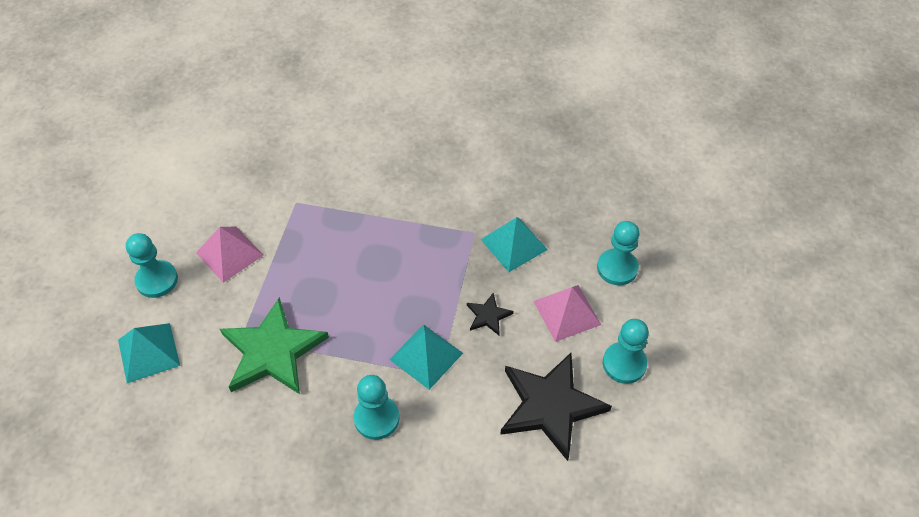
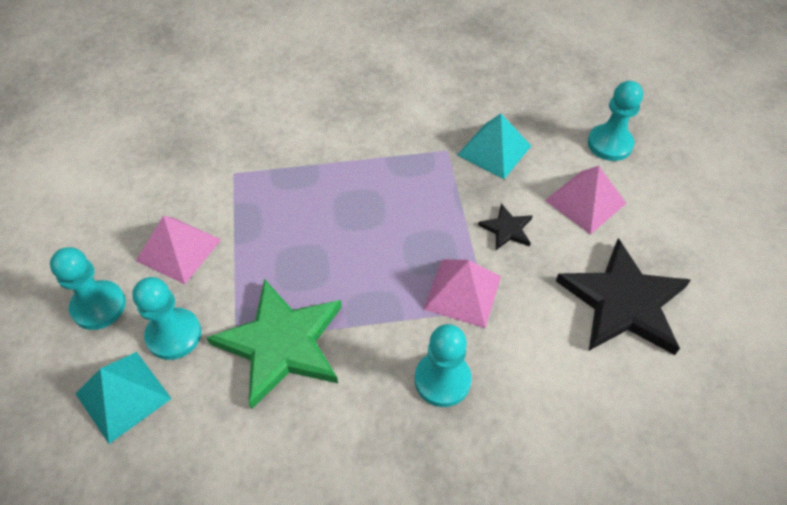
camera: 20 degrees left, 0 degrees up
(426, 356) = (463, 292): turquoise pyramid -> pink pyramid
(624, 364) = (671, 234): turquoise pawn -> turquoise pawn (174, 335)

